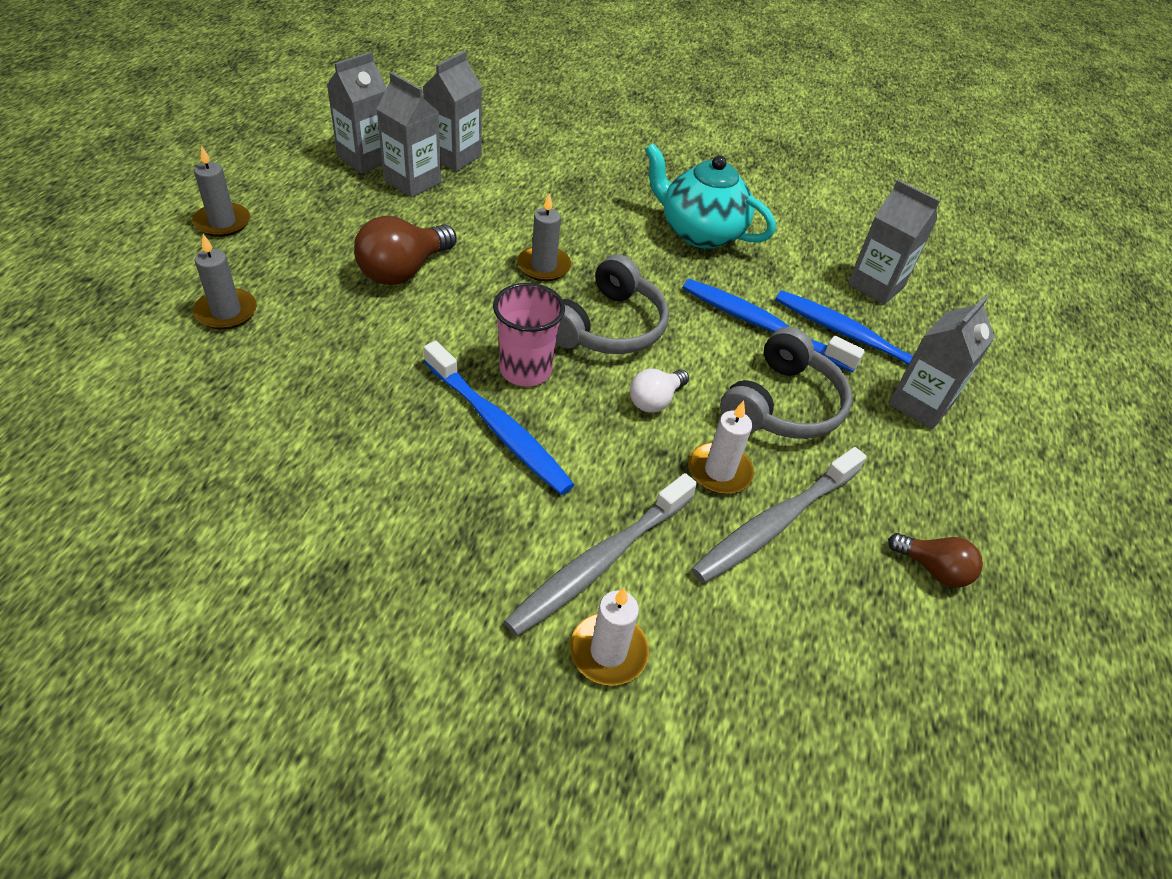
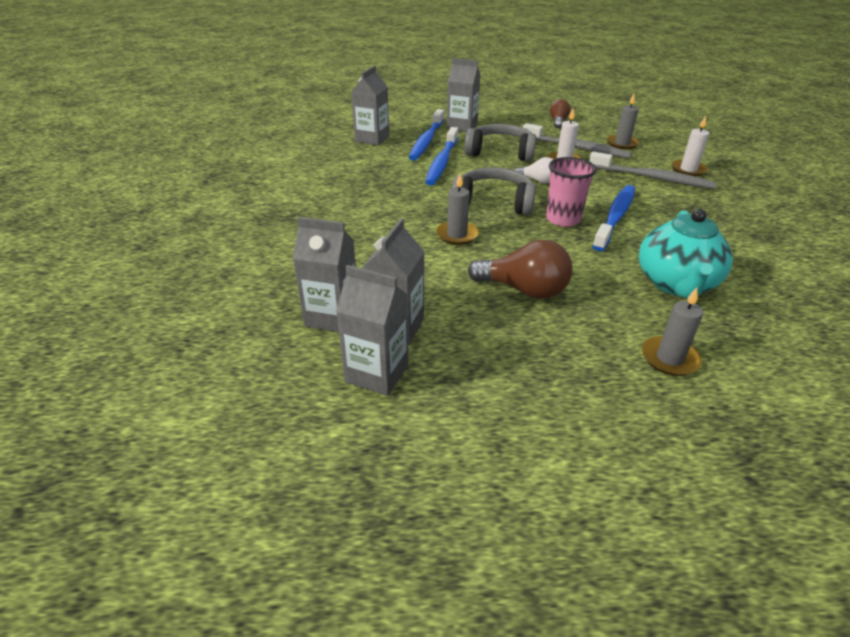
camera: 105 degrees left, 10 degrees down
(222, 222) = (574, 425): grey candle -> grey candle (622, 144)
(699, 232) = (361, 189): turquoise teapot -> turquoise teapot (676, 284)

